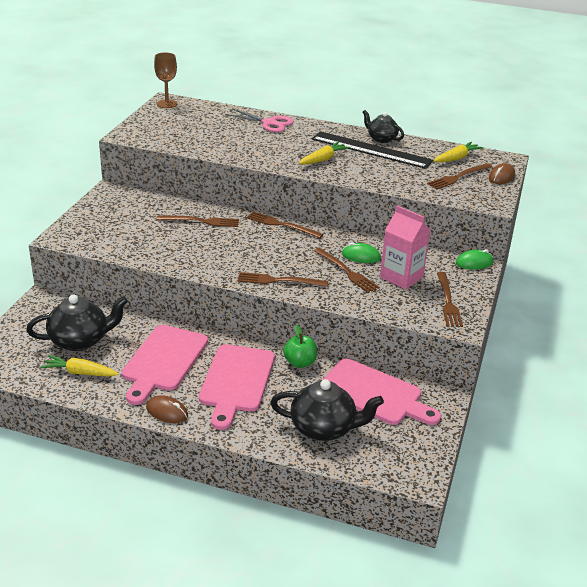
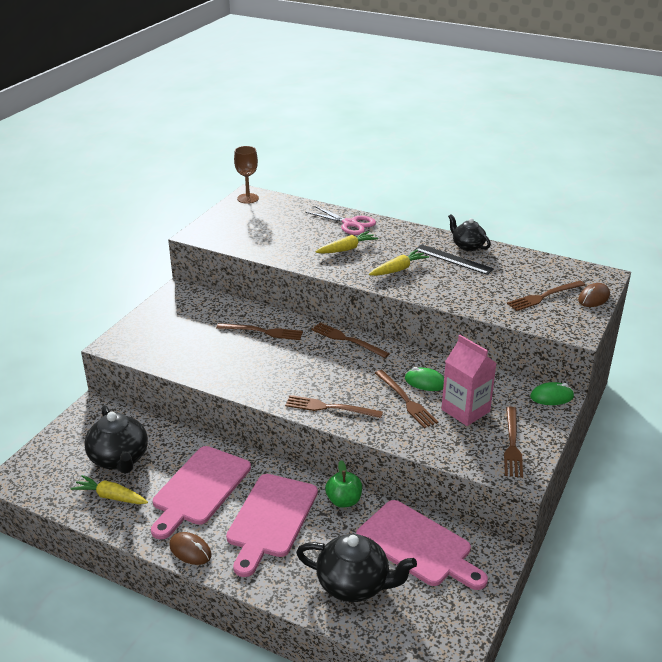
camera: 10 degrees right, 0 degrees up
(80, 341) = (119, 459): black teapot -> black teapot turned 75 degrees clockwise
(371, 150) = (453, 259): black ruler -> black ruler, size x0.62
(457, 158) = (547, 273): yellow carrot -> yellow carrot (347, 249)

